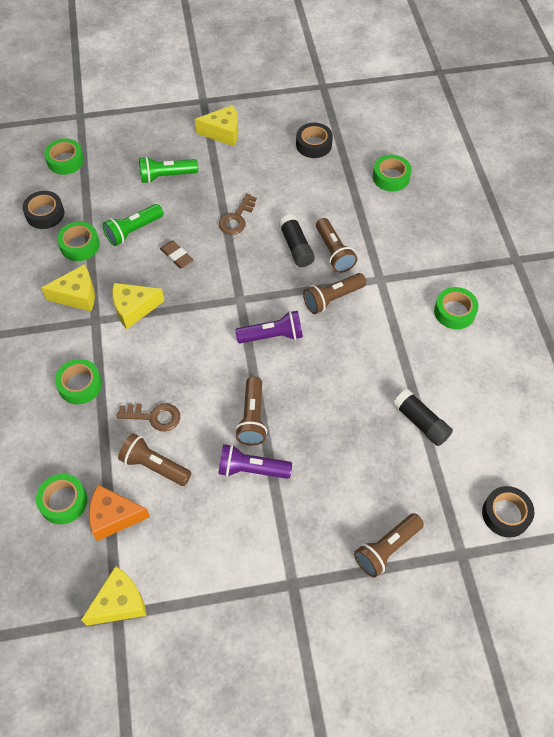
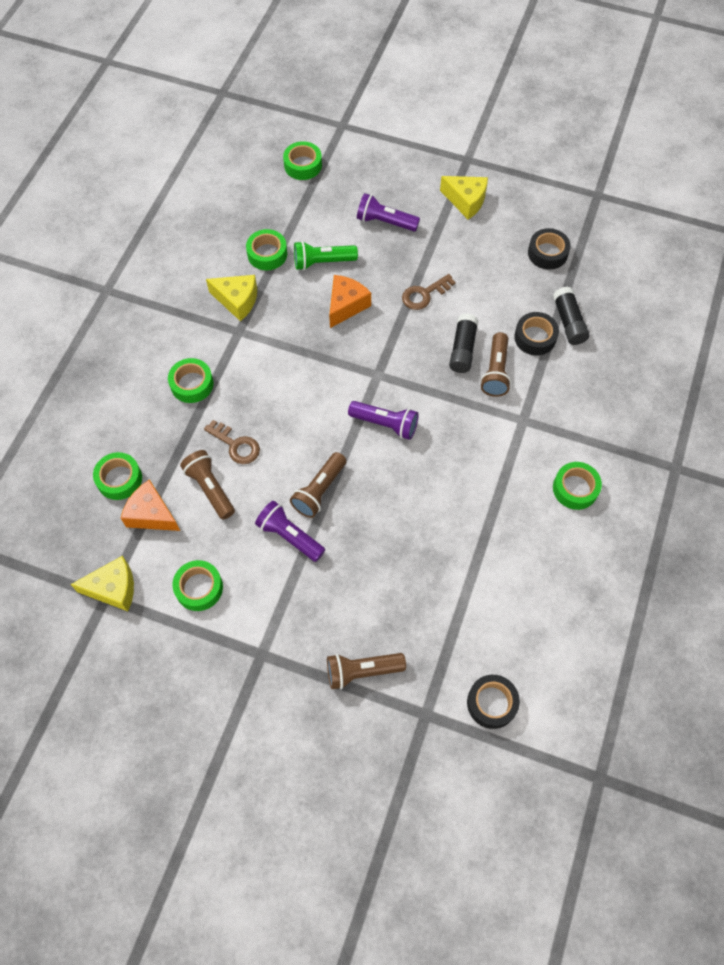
camera: 30 degrees right, 5 degrees up
(45, 214) = (255, 209): black tape -> black tape (535, 337)
(134, 309) = (278, 337): yellow cheese -> none
(166, 176) = (385, 222): green flashlight -> purple flashlight
(177, 256) = (346, 305): brown eraser -> orange cheese
(332, 298) = (464, 416): brown flashlight -> none
(391, 177) = (603, 322): green tape -> green tape (199, 588)
(421, 422) = (470, 576): black glue stick -> black glue stick (568, 322)

